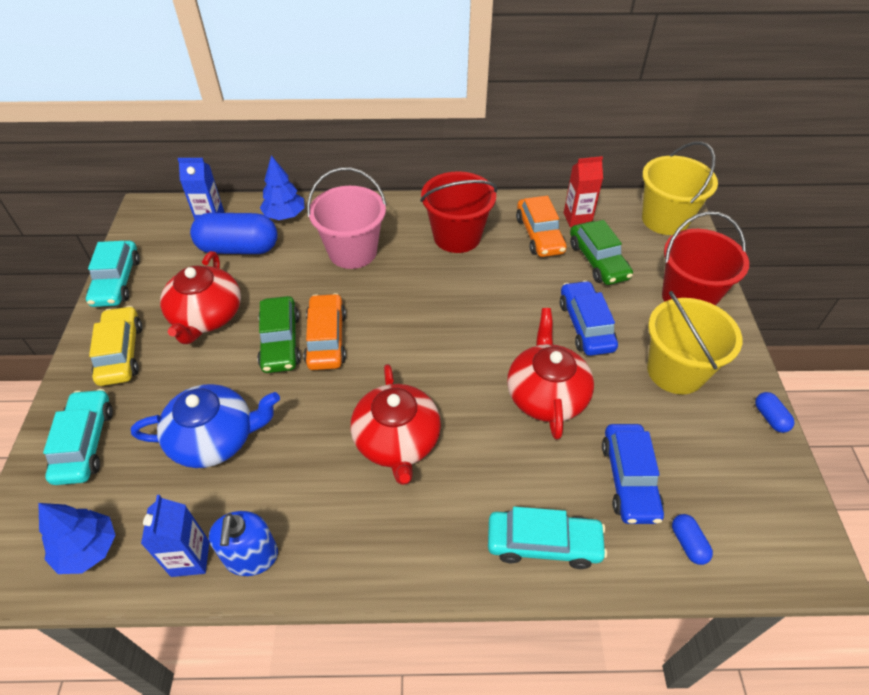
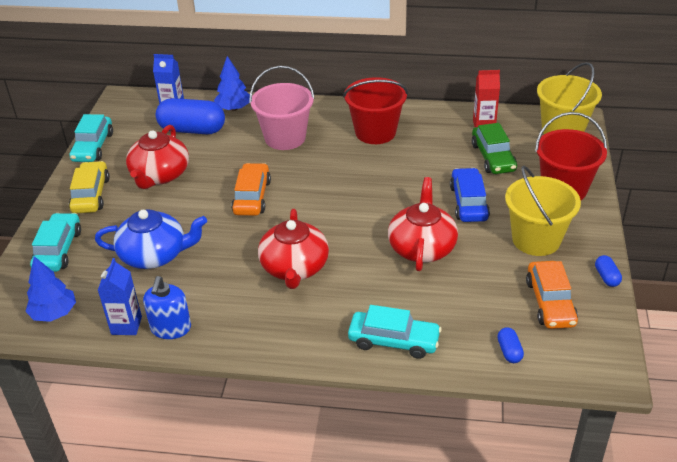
camera: 10 degrees right, 10 degrees down
(280, 342) = (215, 196): green car -> none
(539, 235) = (447, 135): orange car -> orange car (550, 302)
(629, 479) = (474, 307): blue car -> none

